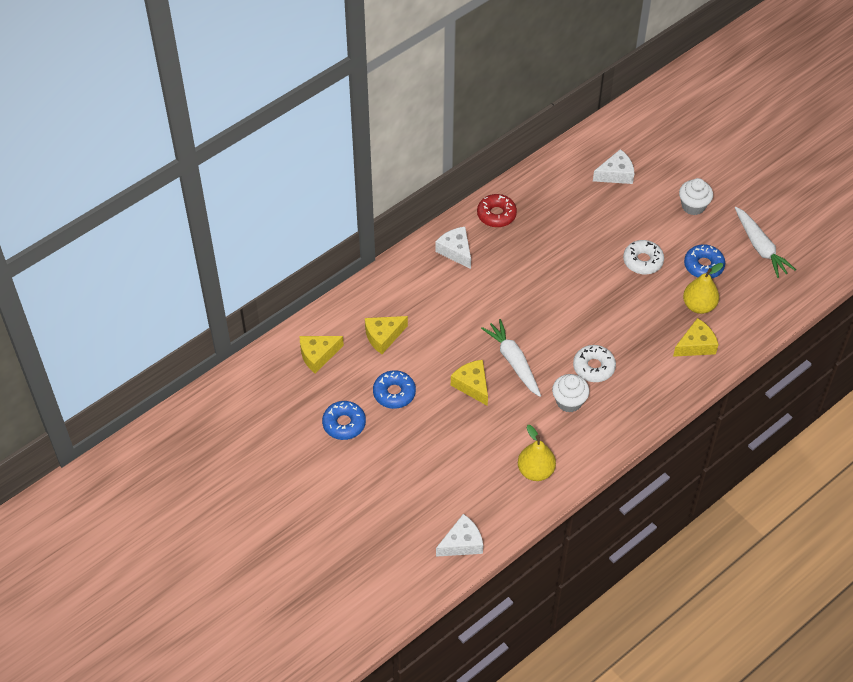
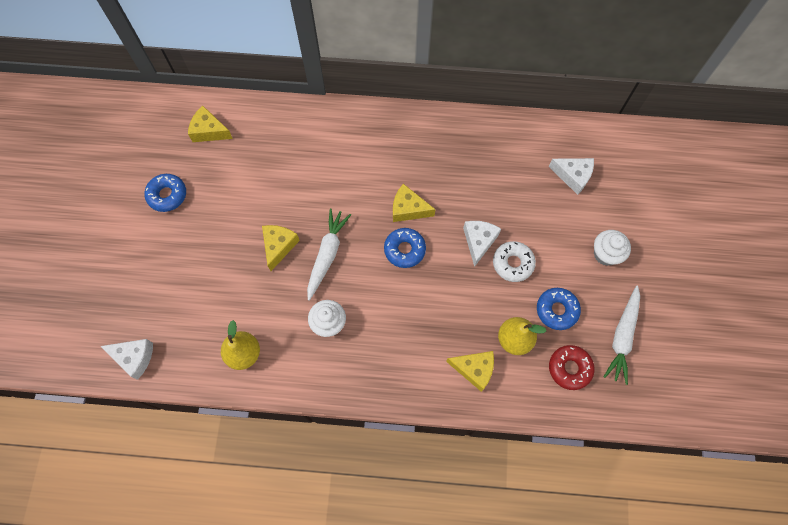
camera: 45 degrees right, 15 degrees up
(383, 336) = (264, 155): yellow cheese -> yellow cheese (408, 209)
(394, 393) = (223, 203): blue donut -> blue donut (404, 250)
(456, 251) = (386, 135): white cheese -> white cheese (479, 241)
(496, 214) = (446, 132): red donut -> red donut (569, 368)
(593, 367) = (377, 313): white donut -> none

